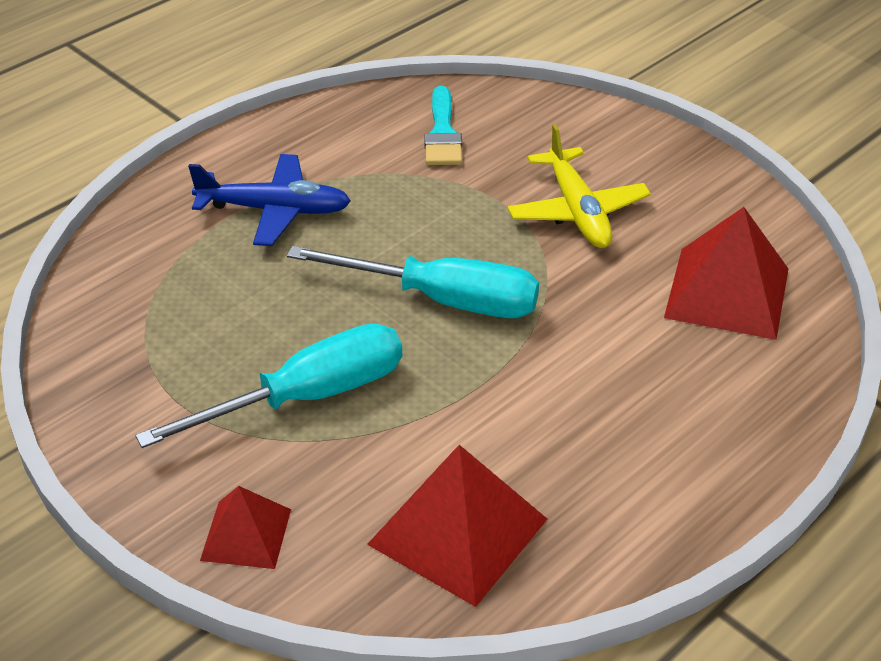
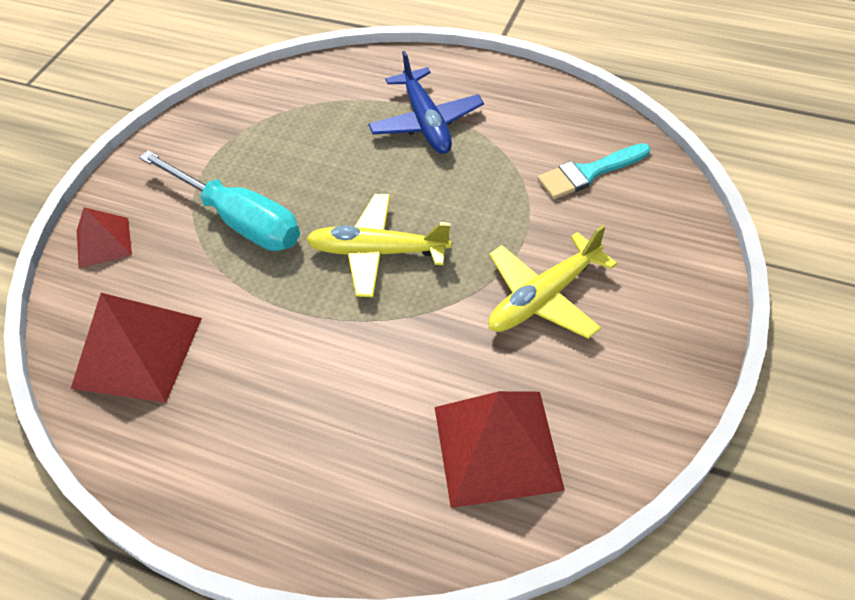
camera: 70 degrees right, 10 degrees up
(442, 300) = (378, 252): turquoise screwdriver -> yellow plane

